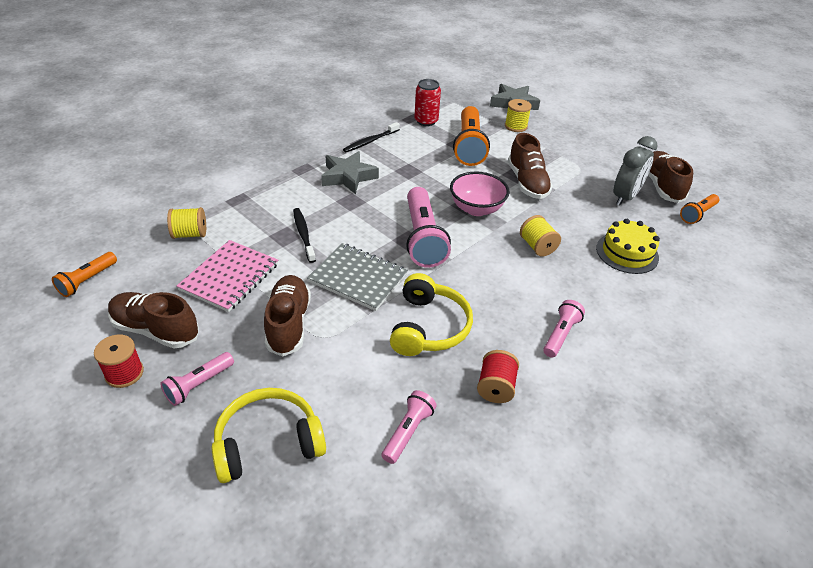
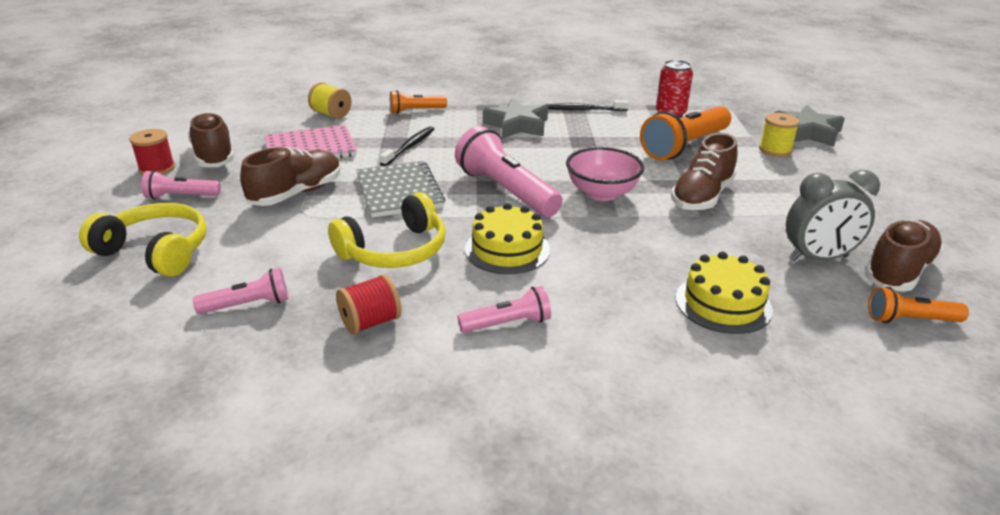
camera: 45 degrees right, 10 degrees down
(87, 280) = (227, 113): orange flashlight -> orange flashlight (416, 111)
(423, 238) = (506, 191): pink flashlight -> pink flashlight turned 105 degrees clockwise
(488, 284) = (507, 249): none -> yellow cake
(537, 246) = (615, 248): yellow spool -> none

